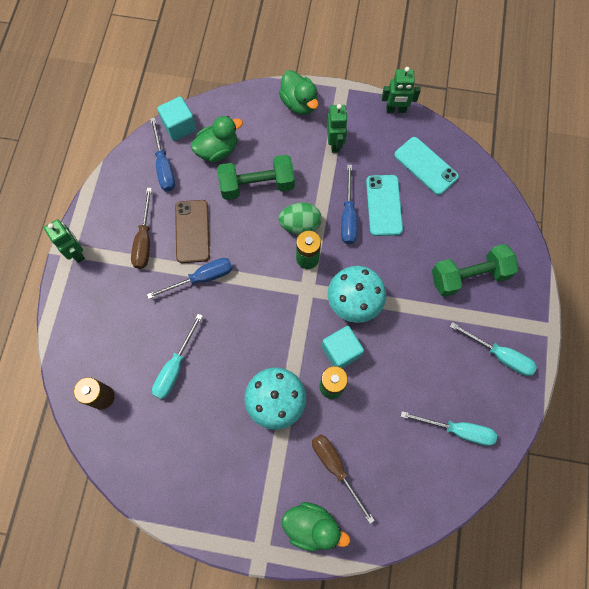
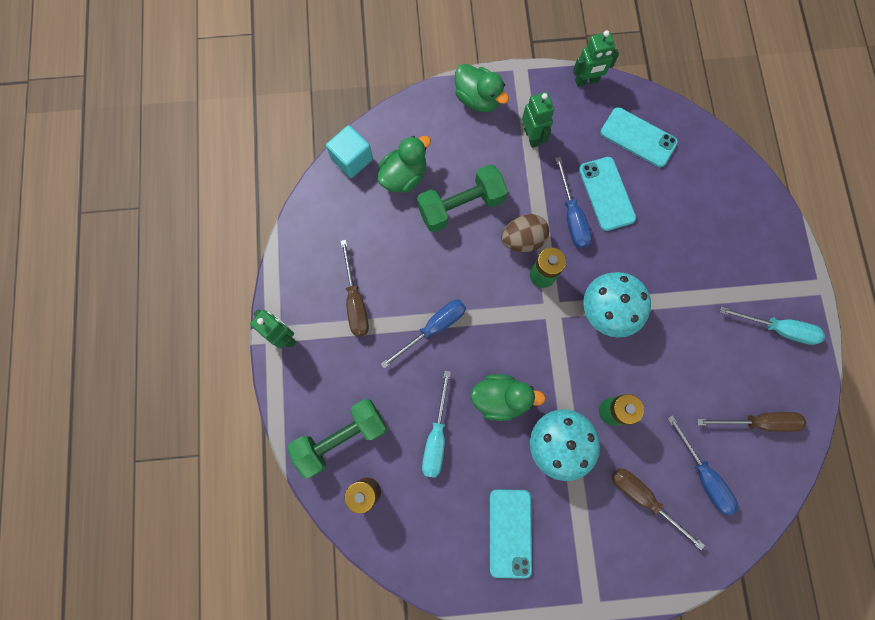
camera: 15 degrees left, 5 degrees up
(164, 166) = (349, 210): blue screwdriver -> blue screwdriver (703, 475)
(192, 231) = (406, 277): brown phone -> none
(211, 464) = (510, 532): none -> turquoise phone
(300, 225) = (522, 239): green egg -> brown egg
(311, 526) = (638, 568): green duck -> green duck (500, 398)
(341, 351) = (610, 370): turquoise cube -> none
(457, 430) = (758, 422): turquoise screwdriver -> brown screwdriver
(469, 276) = (720, 250): green dumbbell -> green dumbbell (341, 438)

